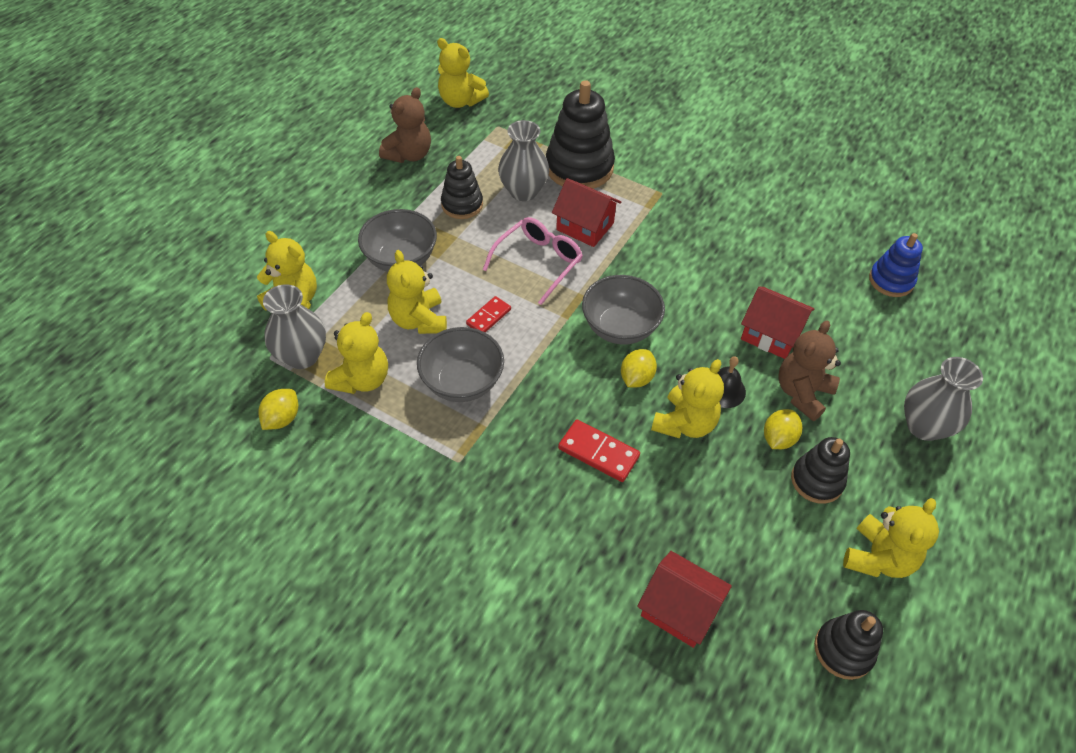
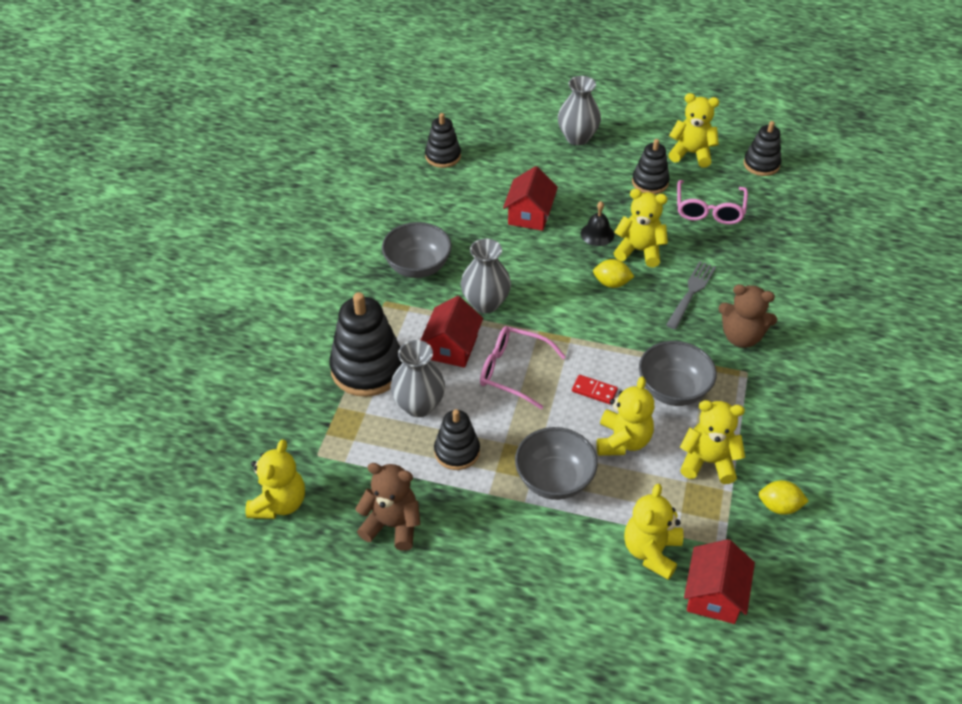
camera: 105 degrees left, 5 degrees down
(302, 356) = (708, 518): grey vase -> grey vase (485, 303)
(419, 320) = (622, 441): yellow teddy bear -> yellow teddy bear turned 45 degrees counterclockwise
(598, 452) = (691, 293): red domino -> grey fork
(620, 327) = (564, 302): grey bowl -> grey bowl (418, 267)
(679, 609) = (783, 234): red house -> red house (714, 595)
(747, 532) = (709, 210): none -> pink glasses
(778, 438) = (626, 203): yellow lemon -> none
(802, 393) = (579, 194): brown teddy bear -> brown teddy bear (741, 337)
(891, 280) = (443, 156): blue stacking toy -> black stacking toy

